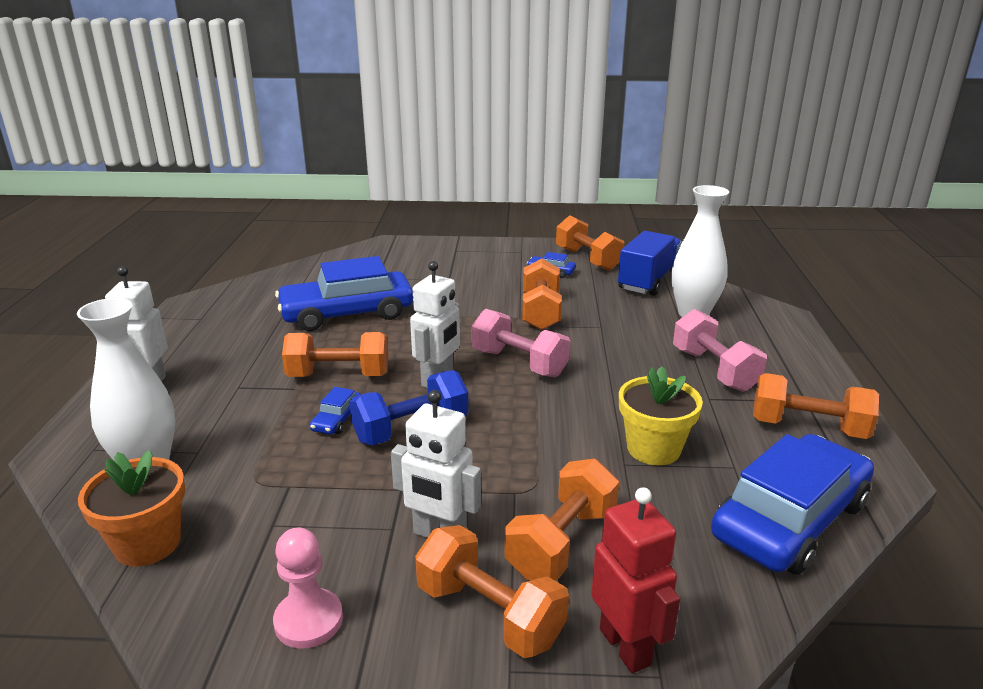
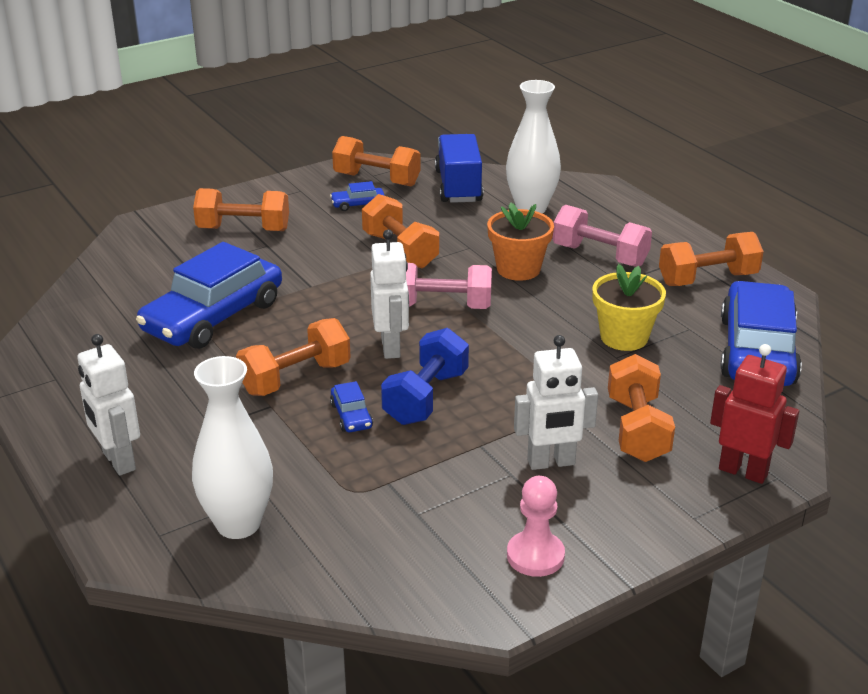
camera: 35 degrees left, 5 degrees up
(148, 543) = (338, 573): orange flower pot -> orange flower pot (518, 269)
(490, 614) = (645, 493): orange dumbbell -> orange dumbbell (243, 229)

